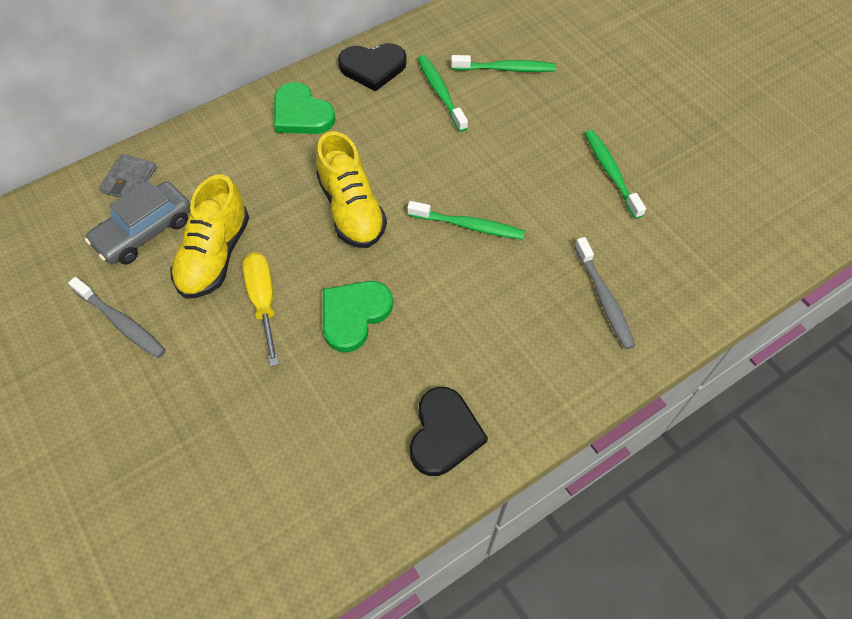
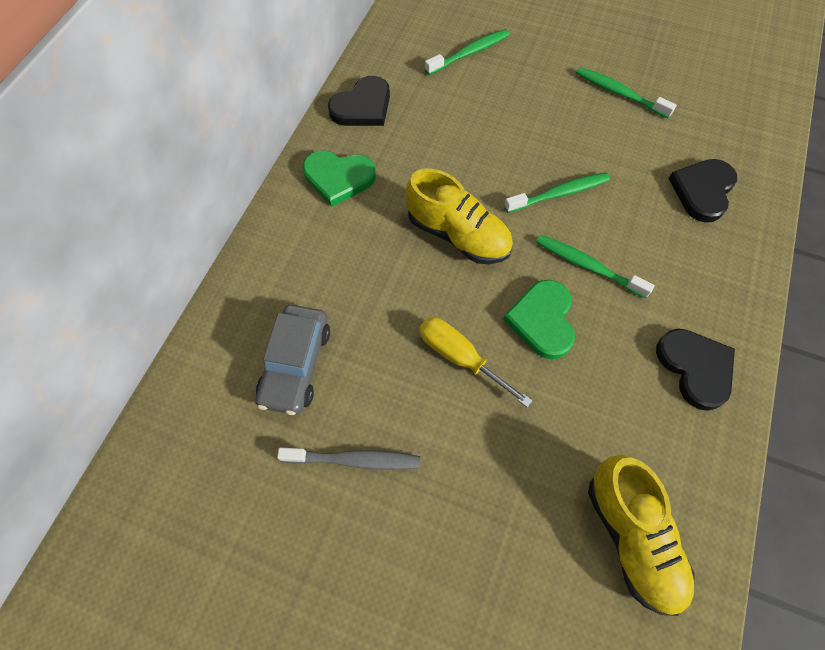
camera: 35 degrees left, 5 degrees up
(129, 180) = (235, 327): grey wallet -> none
(215, 255) = (380, 345): yellow shoe -> yellow shoe (631, 537)
(440, 93) = (437, 98): green toothbrush -> green toothbrush (588, 266)
(604, 298) = (702, 191): grey toothbrush -> black heart

